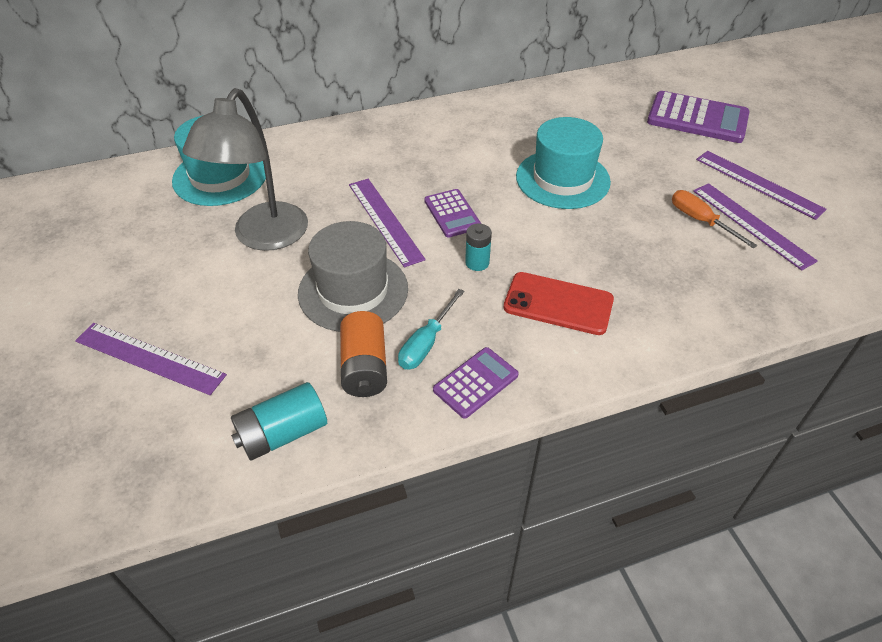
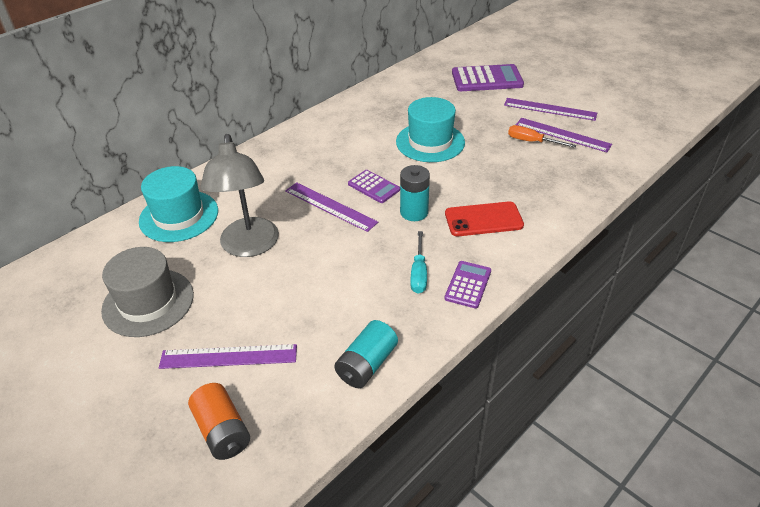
camera: 25 degrees left, 5 degrees down
(353, 291) = (344, 259): grey hat -> grey hat (148, 302)
(364, 367) = (390, 303): orange battery -> orange battery (222, 431)
(477, 262) = (414, 212): turquoise battery -> turquoise battery, size x1.57

